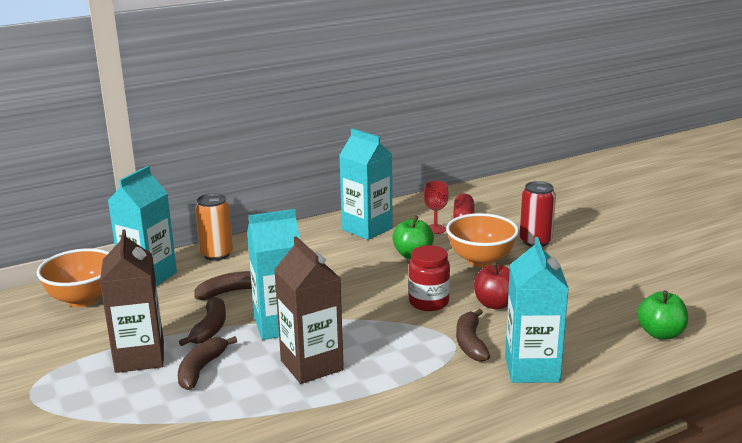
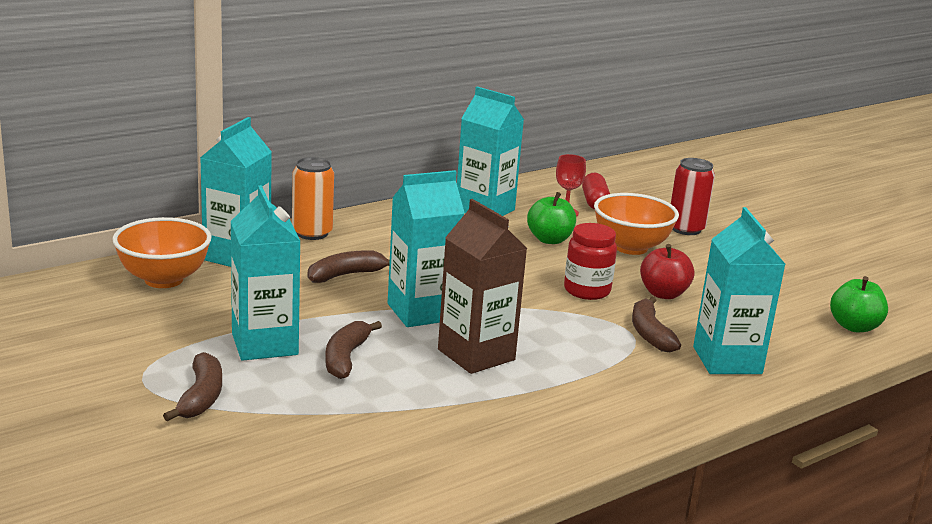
camera: 10 degrees left, 0 degrees up
(140, 357) = (264, 344): brown carton -> turquoise carton
(210, 328) = (338, 314): brown banana -> brown banana (201, 397)

